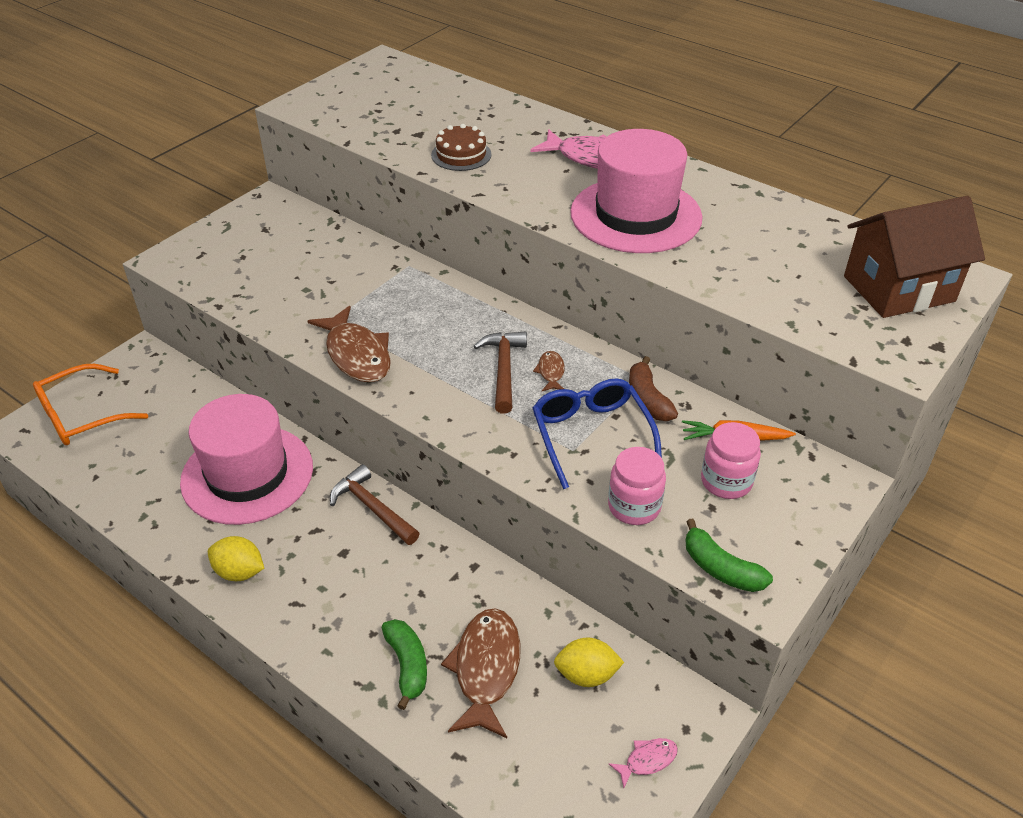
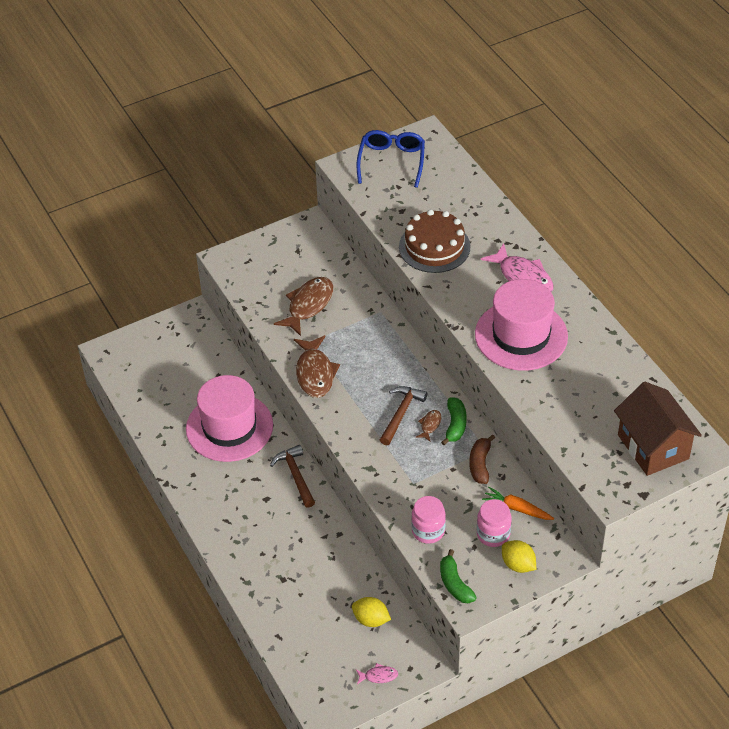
camera: 25 degrees right, 5 degrees up
(81, 416) = (143, 351): orange glasses -> none
(239, 572) = (202, 490): yellow lemon -> yellow lemon (518, 565)
(407, 665) = (273, 578): green banana -> green banana (455, 425)
(461, 155) = (434, 247): brown cake -> brown cake, size x1.63
(486, 669) = (316, 596): brown fish -> brown fish (308, 305)
(591, 435) = (430, 477): blue glasses -> blue glasses (391, 161)
(898, 289) = (653, 447): brown house -> brown house turned 60 degrees clockwise

